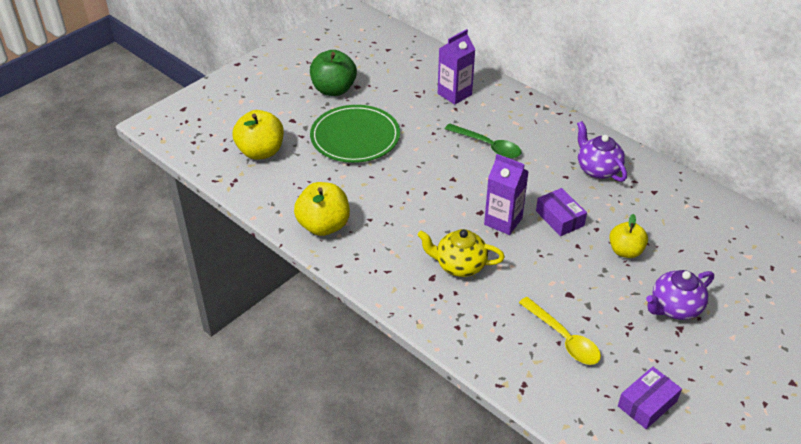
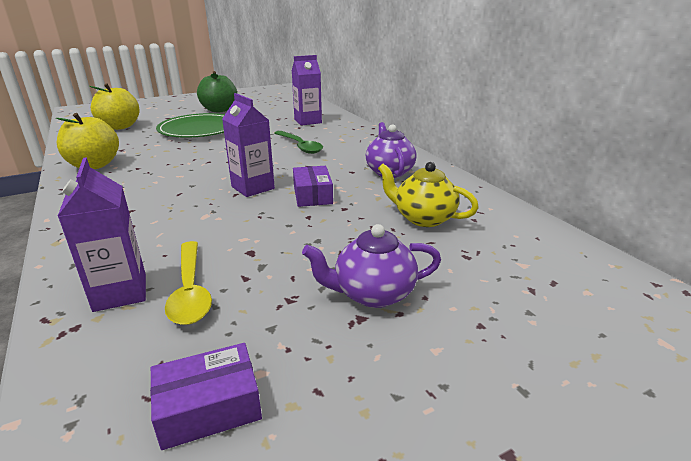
camera: 20 degrees right, 15 degrees down
(459, 265) = (167, 208): yellow teapot -> yellow teapot (423, 218)
(521, 353) = (120, 292): none -> purple carton
(625, 251) = (359, 230): yellow apple -> none

